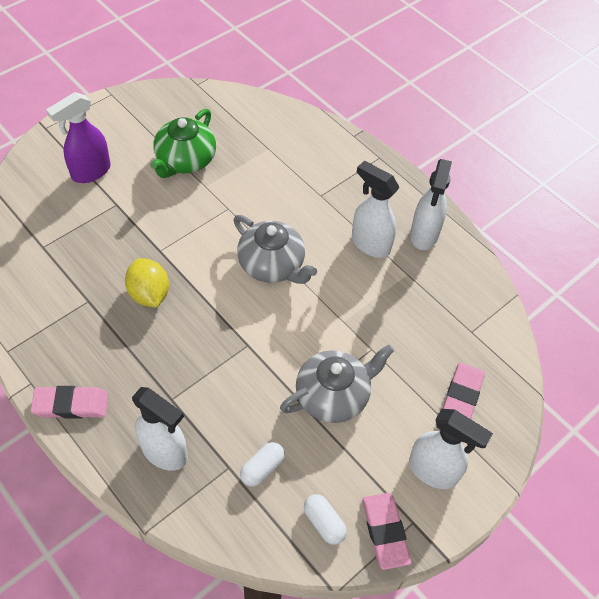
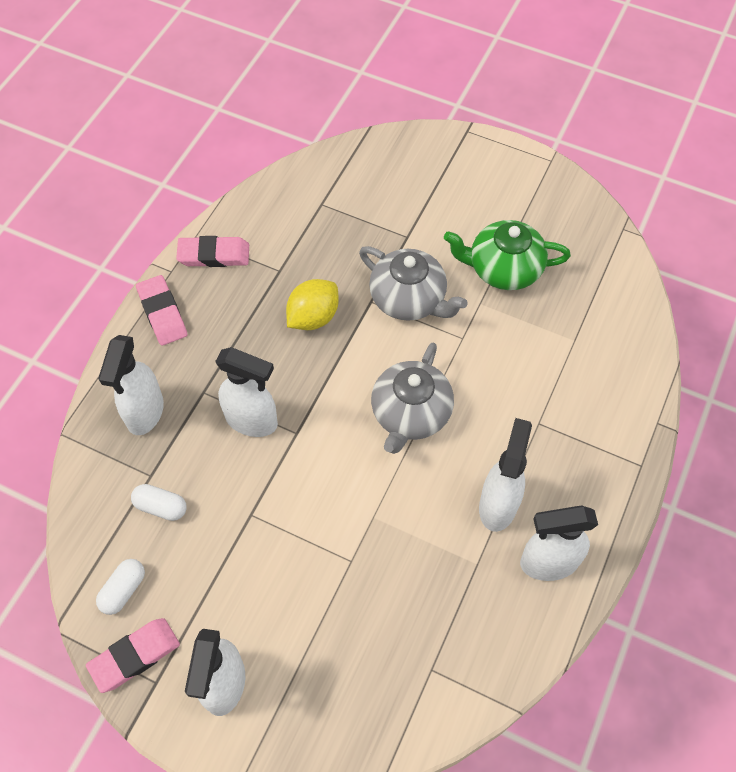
camera: 70 degrees right, 5 degrees up
(90, 172) = (434, 195): purple spray bottle -> none
(219, 372) = (252, 421): none -> white spray bottle
(333, 395) = (273, 543): grey teapot -> grey teapot (409, 299)
(462, 395) = (336, 686): pink eraser -> pink eraser (214, 255)

